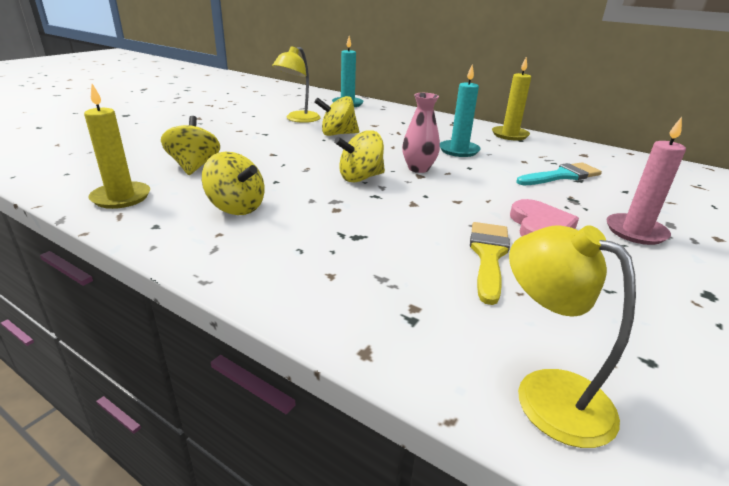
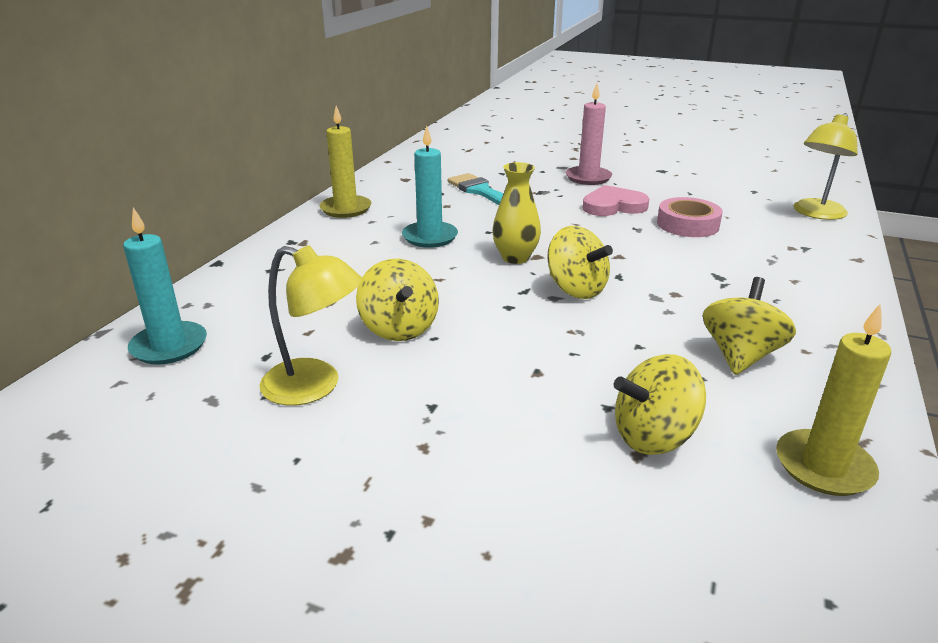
camera: 100 degrees left, 0 degrees up
(418, 168) = (515, 258): pink vase -> yellow vase
(488, 256) = (687, 224): yellow brush -> pink tape

